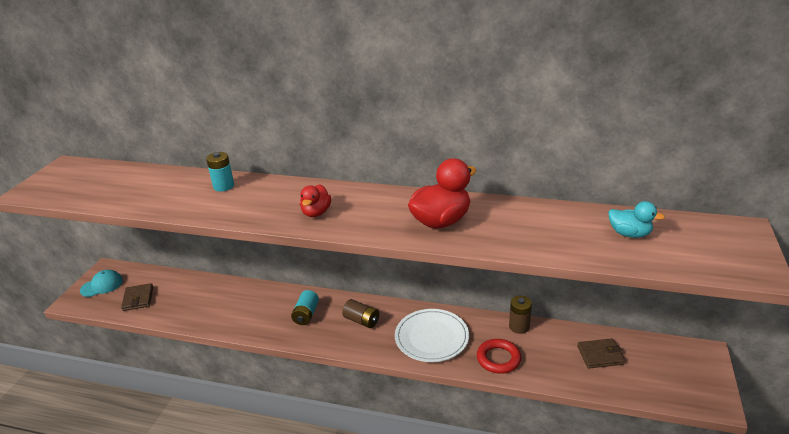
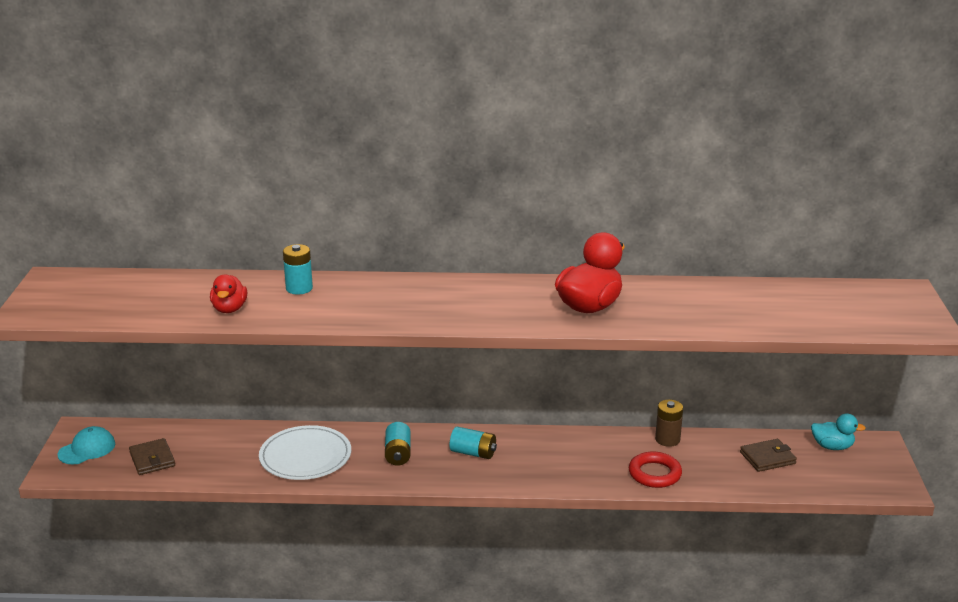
camera: 15 degrees left, 5 degrees down
(316, 212) = (437, 308): red duck -> red duck (229, 309)
(361, 321) = (473, 453): brown battery -> turquoise battery
(431, 337) = (568, 461): white plate -> white plate (305, 456)
(629, 234) = (796, 303): turquoise duck -> turquoise duck (832, 446)

